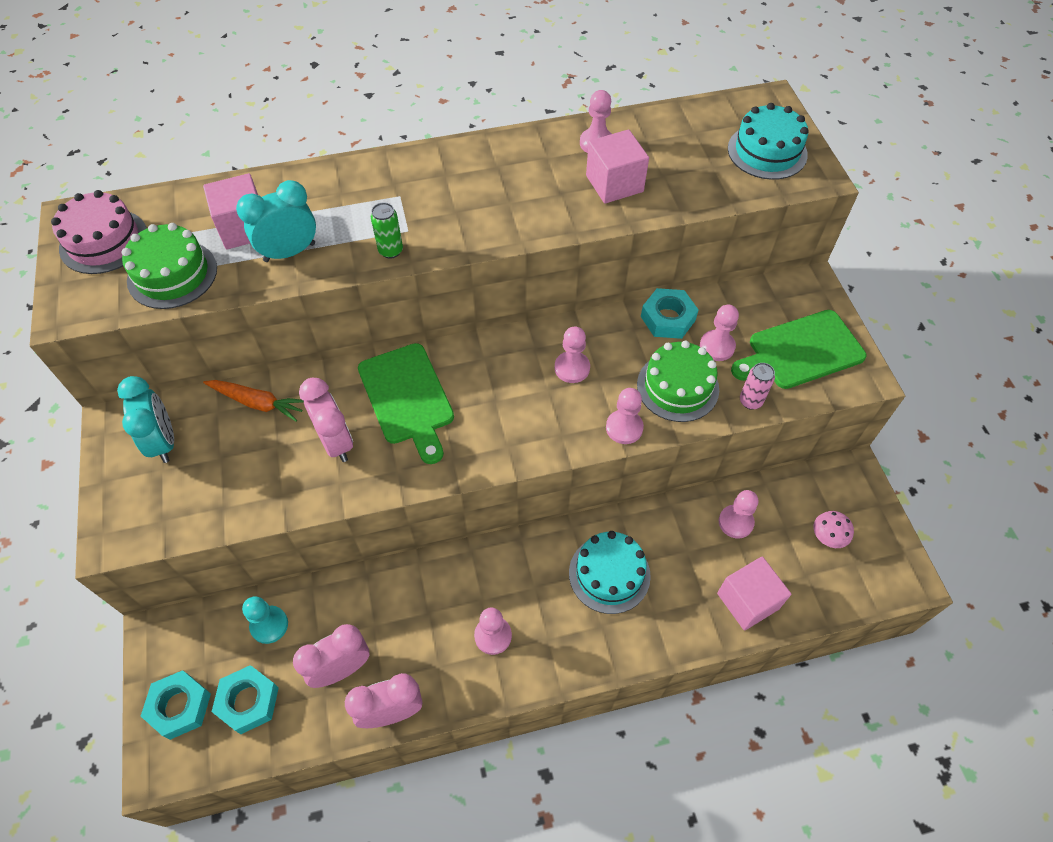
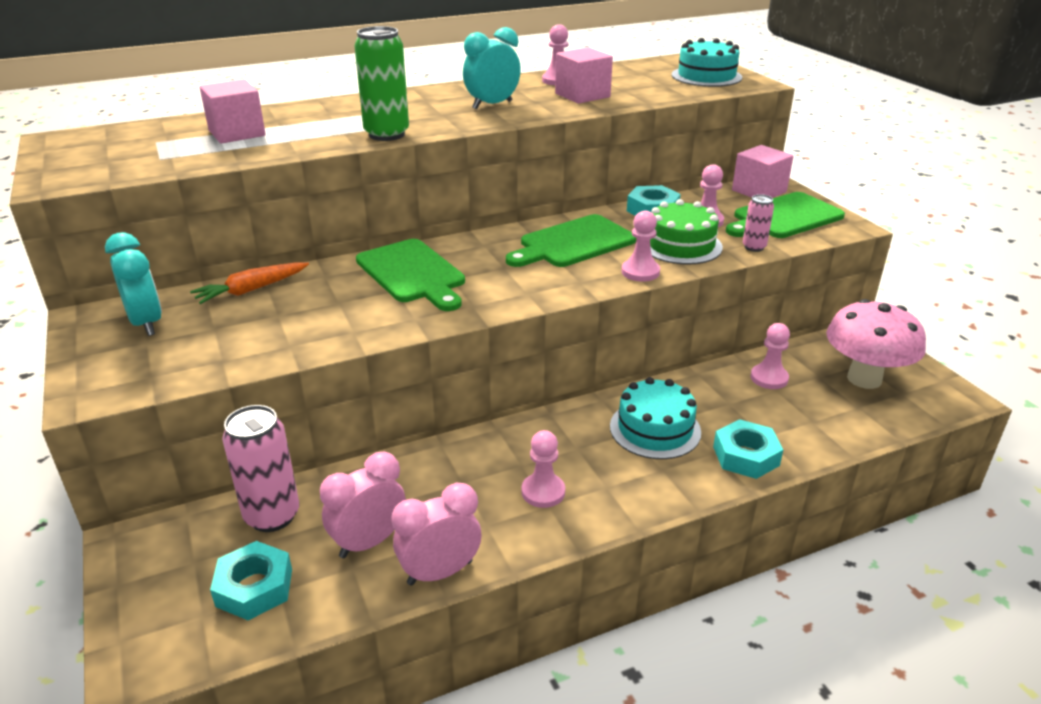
camera: 10 degrees left, 25 degrees down
(104, 241) = (90, 147): pink cake -> none
(172, 274) = (166, 158): green cake -> none
(179, 706) = (163, 605): turquoise nut -> turquoise nut (745, 456)
(258, 403) = (251, 290): orange carrot -> orange carrot turned 135 degrees clockwise
(269, 625) = (272, 516): turquoise pawn -> pink can
(289, 252) = (285, 141): turquoise clock -> turquoise clock (492, 105)
(336, 442) = (343, 306): pink clock -> none
(390, 251) = (386, 134): green can -> green can, size x1.85
(572, 368) = (573, 243): pink pawn -> green cutting board
(747, 601) = (809, 432): pink cube -> pink cube (759, 191)
(827, 537) = (864, 379): pink mushroom -> pink mushroom, size x2.25

